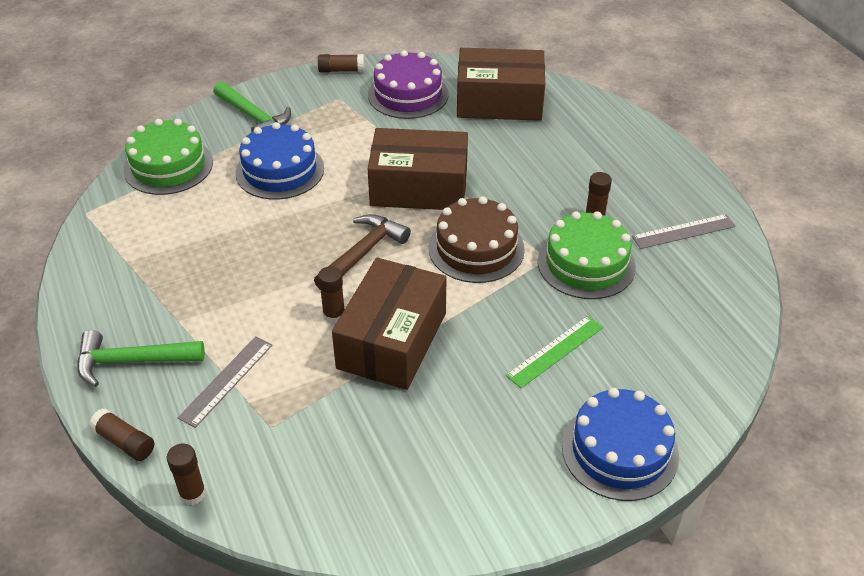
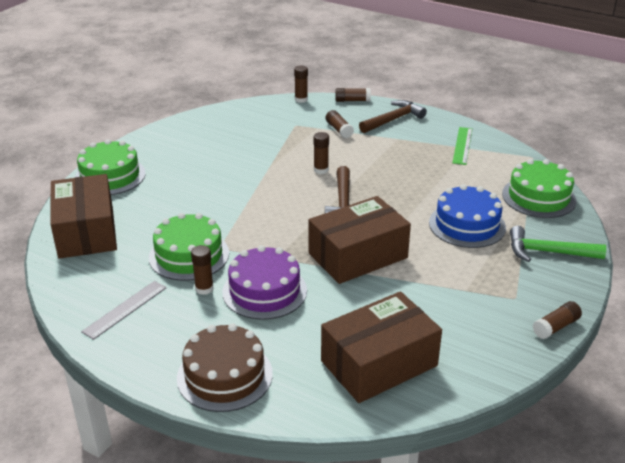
camera: 145 degrees right, 10 degrees down
(132, 361) = (393, 120): green hammer -> brown hammer
(226, 380) = (339, 130): grey ruler -> brown glue stick
(392, 340) = (275, 172): brown box -> brown box (86, 231)
(408, 94) = (466, 330): purple cake -> purple cake (264, 291)
(476, 248) = (274, 234): brown cake -> brown cake (224, 375)
(555, 351) = (175, 202): green ruler -> green ruler (462, 145)
(619, 451) = (110, 176): blue cake -> green cake

